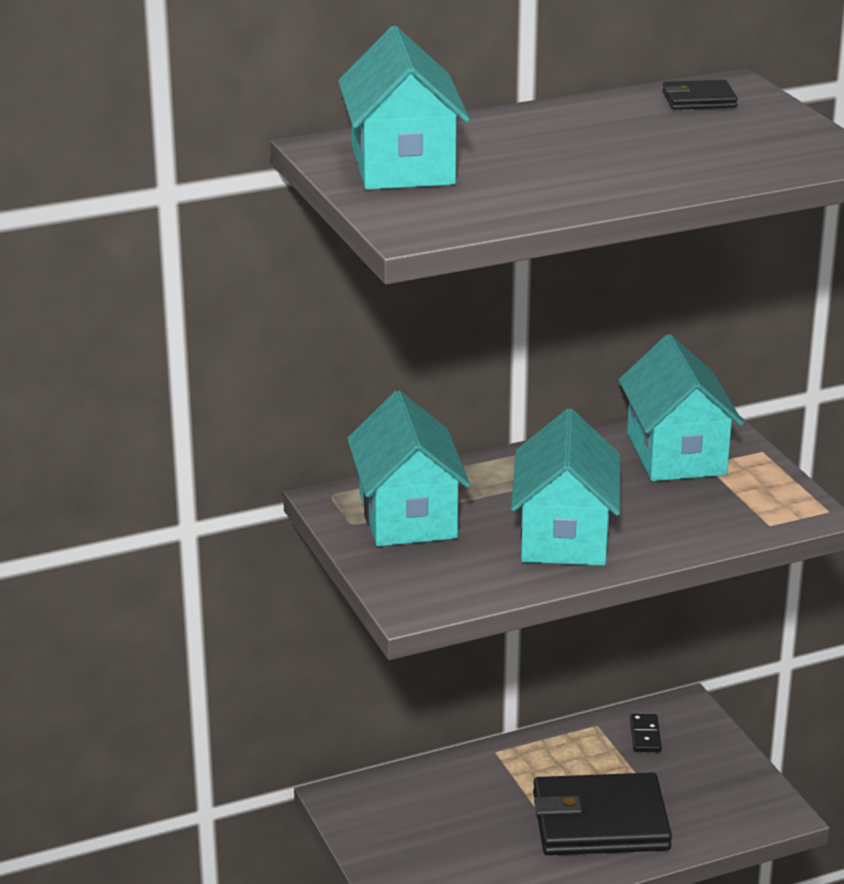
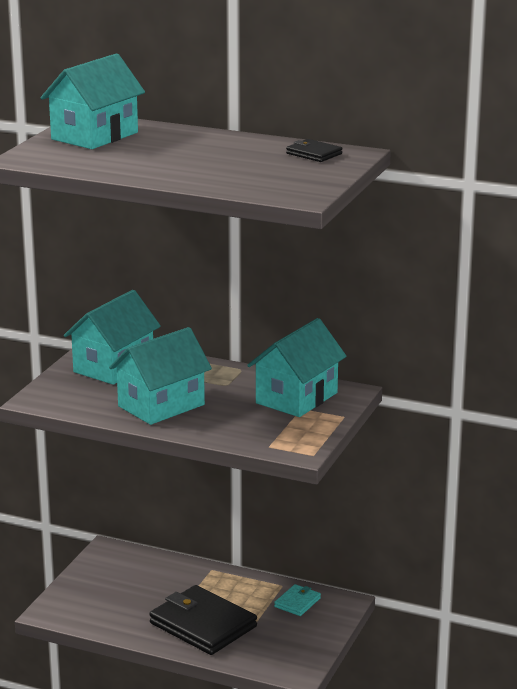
camera: 45 degrees right, 5 degrees down
(645, 735) = (297, 602): black domino -> turquoise wallet

